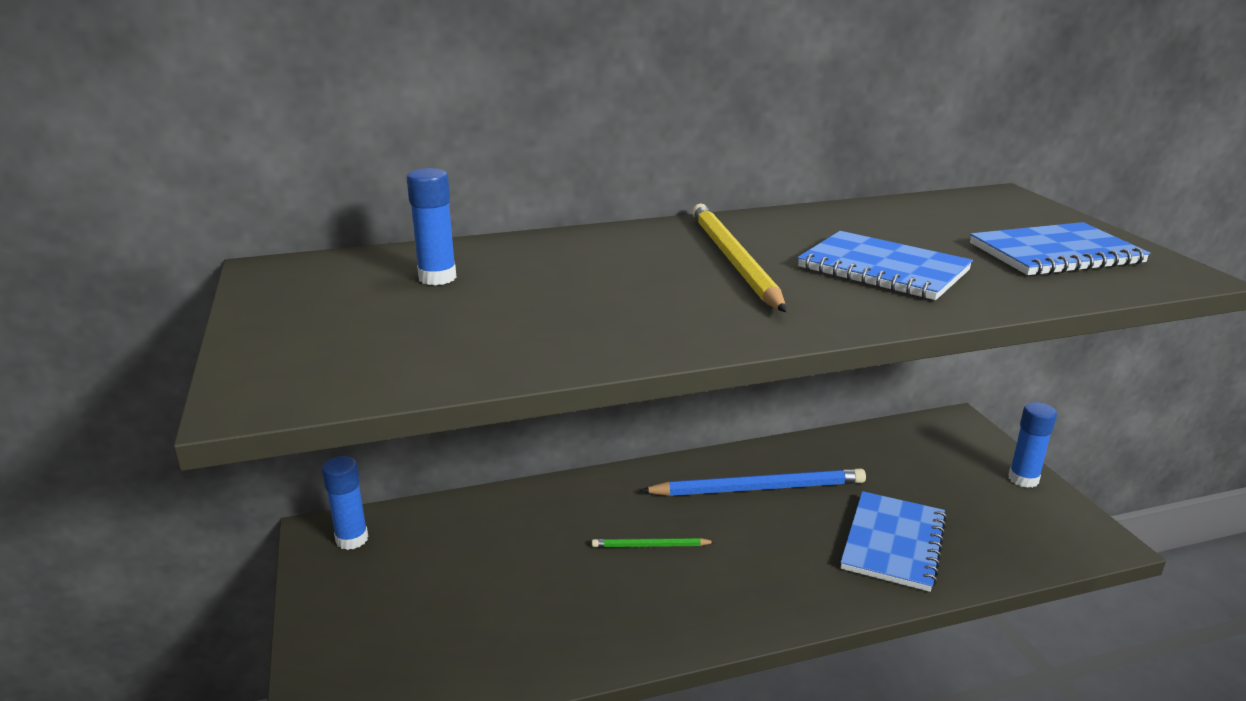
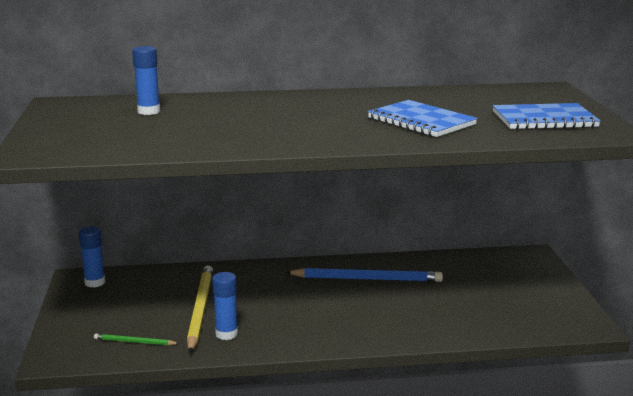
camera: 10 degrees right, 5 degrees down
(650, 546) = (280, 302): green pencil -> green pencil (134, 342)
(733, 260) = (331, 112): yellow pencil -> yellow pencil (200, 310)
(893, 543) = (442, 314): blue notebook -> none
(1023, 479) = (558, 289): blue glue stick -> blue glue stick (226, 334)

